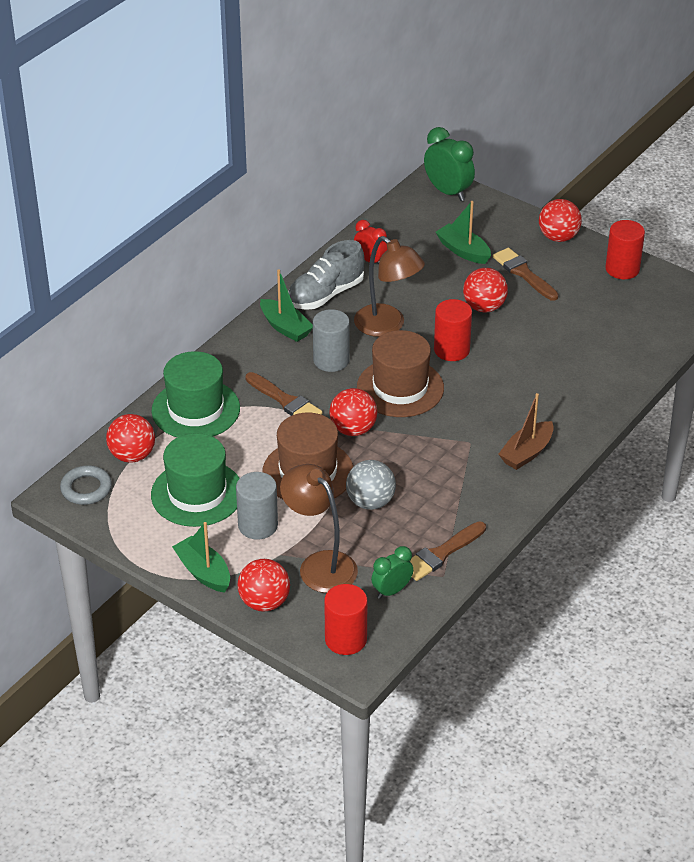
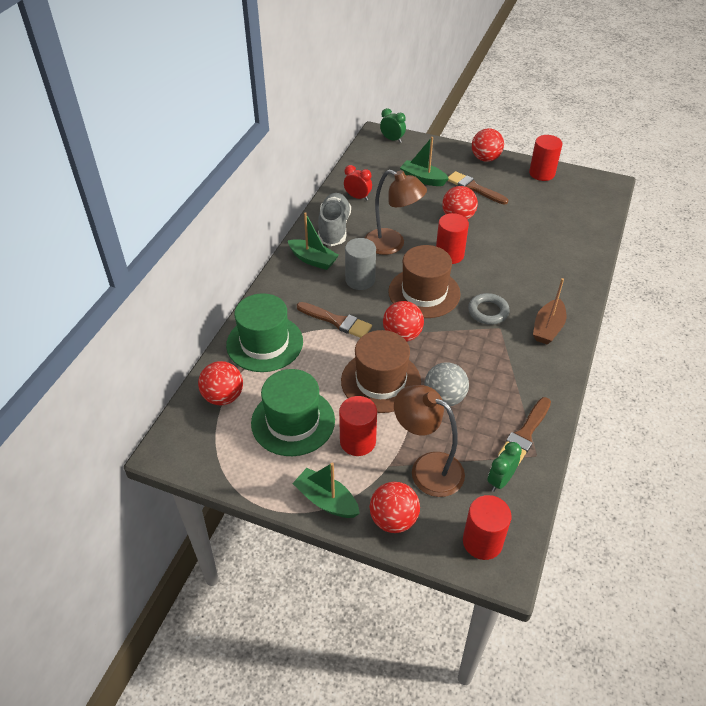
camera: 15 degrees left, 5 degrees up
(86, 489) = (191, 438): grey ring -> grey ring (488, 311)
(258, 525) = (357, 441): grey cylinder -> red cylinder
(325, 294) = (334, 228): grey shoe -> grey shoe turned 150 degrees clockwise
(448, 192) = (392, 139): green clock -> green clock, size x0.63

